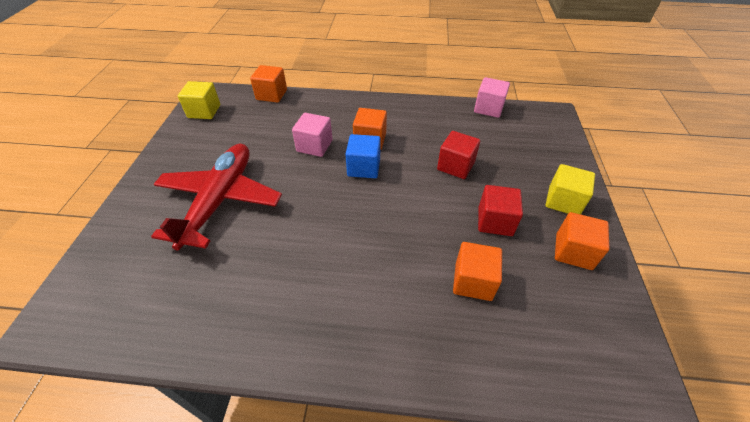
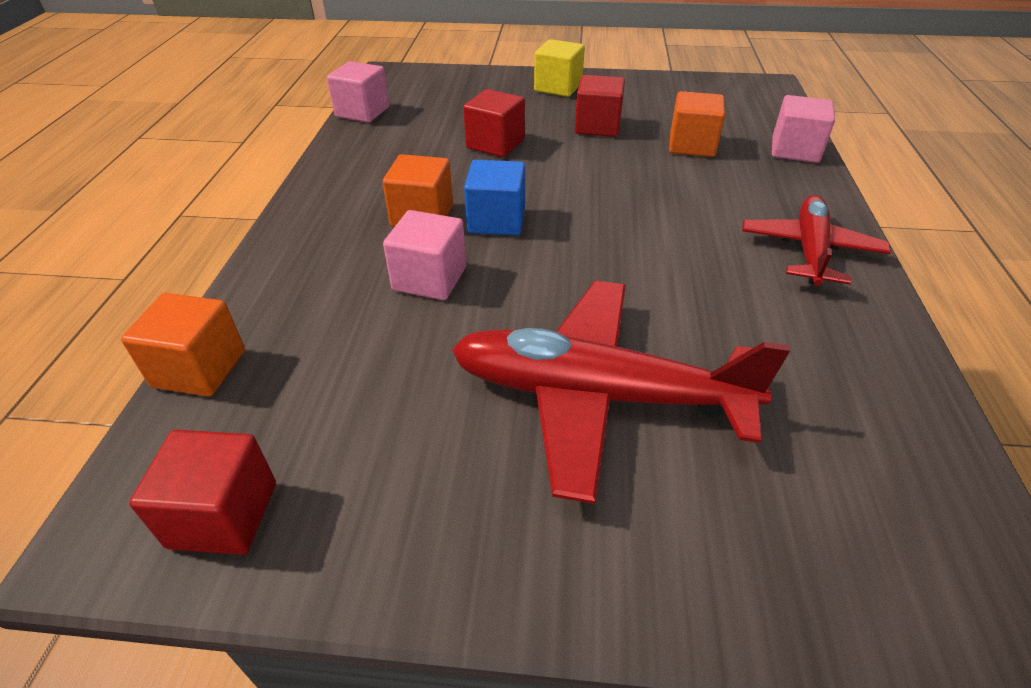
camera: 90 degrees left, 5 degrees down
(204, 111) = (223, 515): yellow cube -> red cube
(316, 328) = (809, 250): none -> red plane
(477, 368) = (795, 150): none -> pink cube
(573, 251) = (631, 92): orange cube -> none

